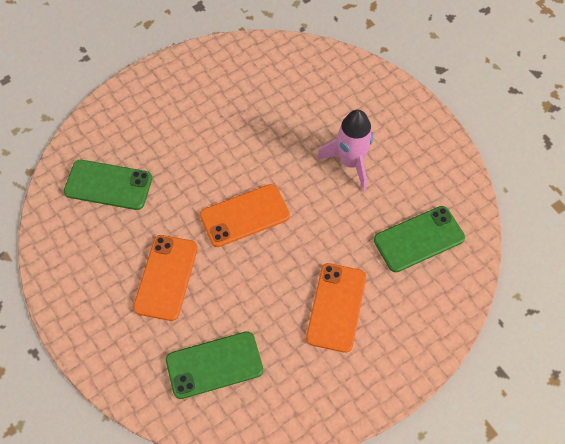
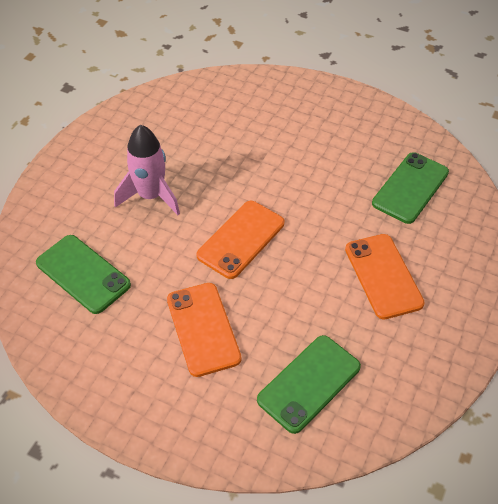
camera: 30 degrees left, 10 degrees down
(108, 185) = (83, 274): green phone -> green phone turned 60 degrees clockwise
(350, 162) = (305, 154): pink rocket -> pink rocket (151, 196)

